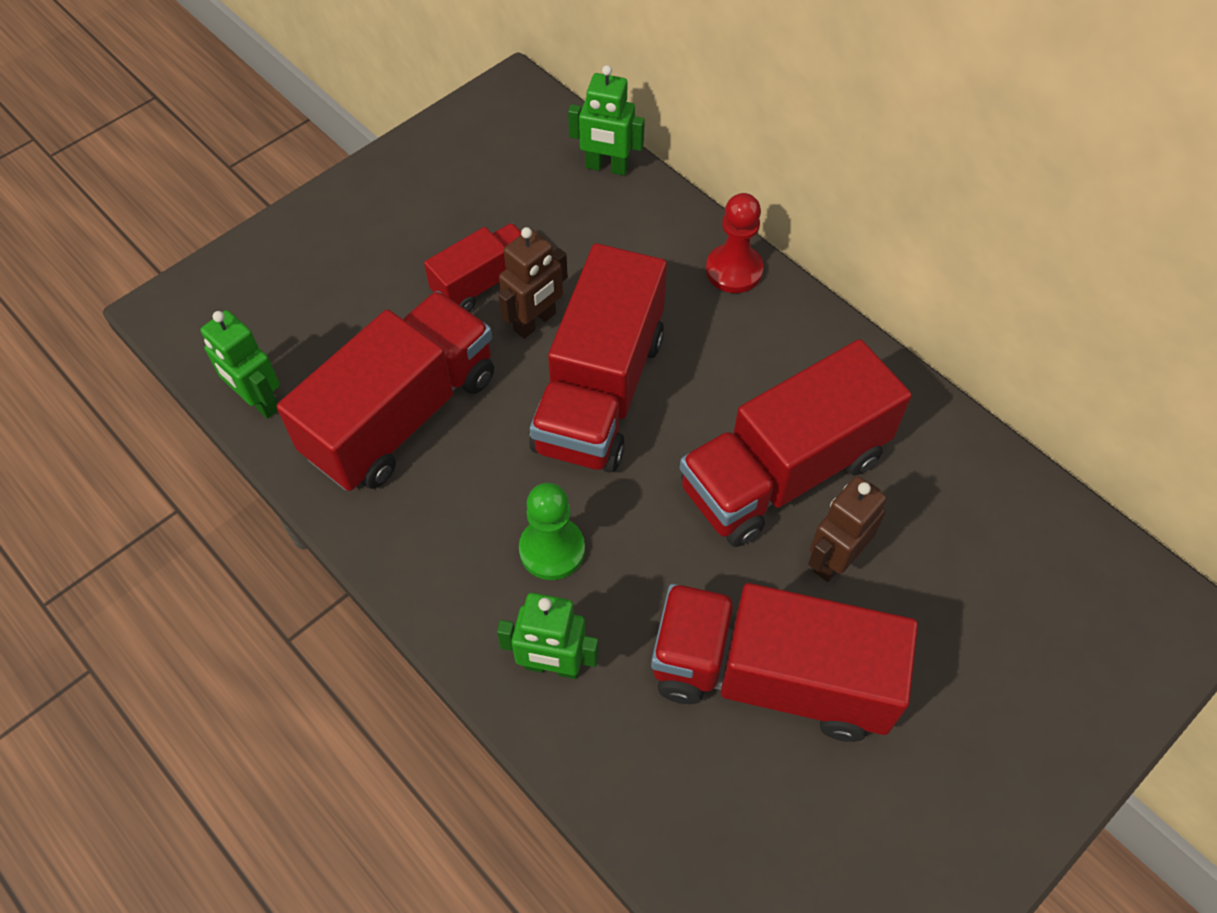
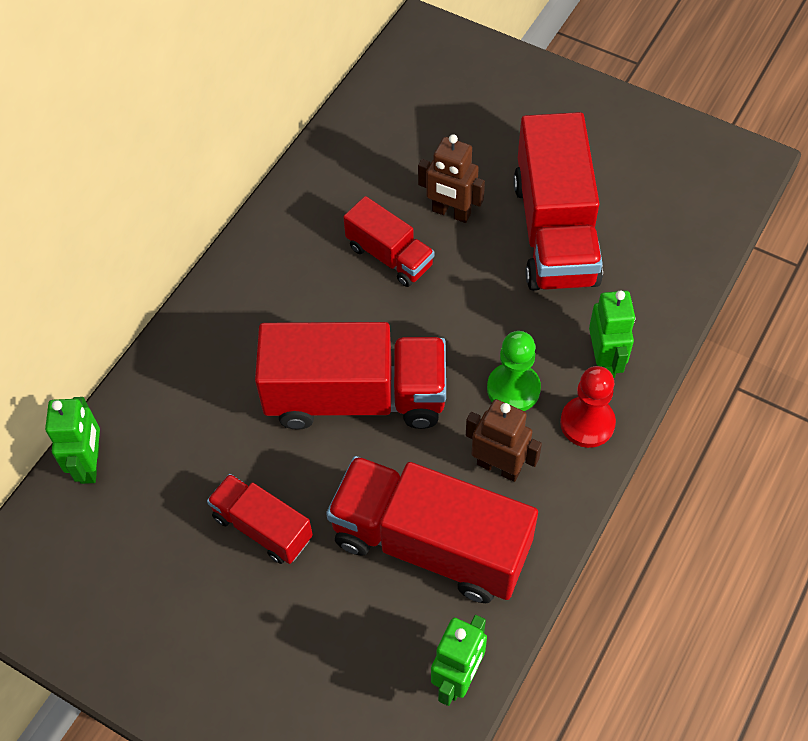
camera: 105 degrees left, 0 degrees up
(535, 322) = (297, 469): brown robot -> brown robot (499, 467)
(734, 270) = (196, 331): red pawn -> red pawn (587, 423)
(783, 472) = (389, 256): red truck -> red truck, size x0.54

